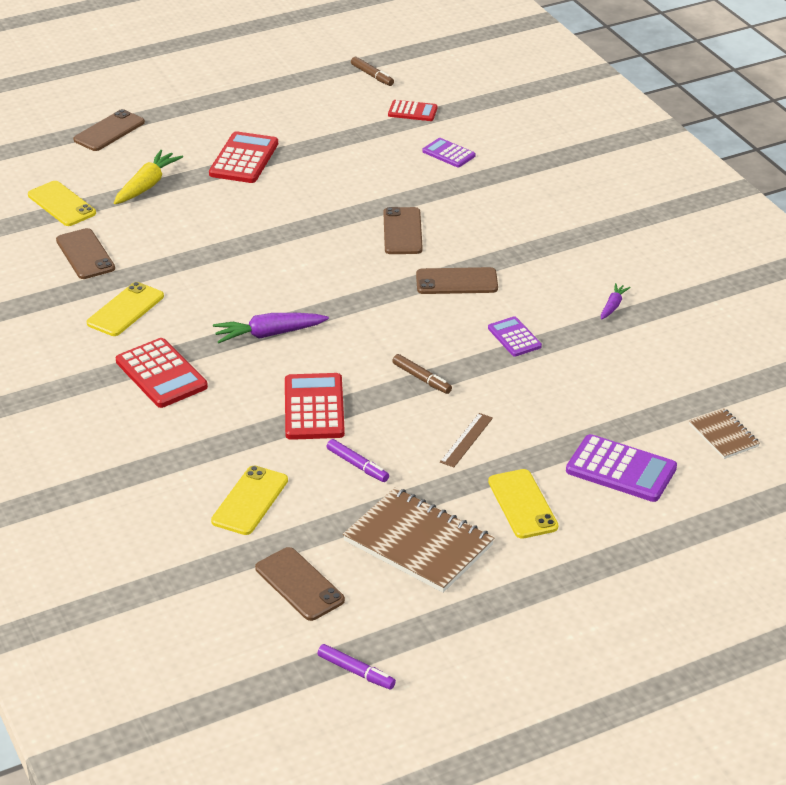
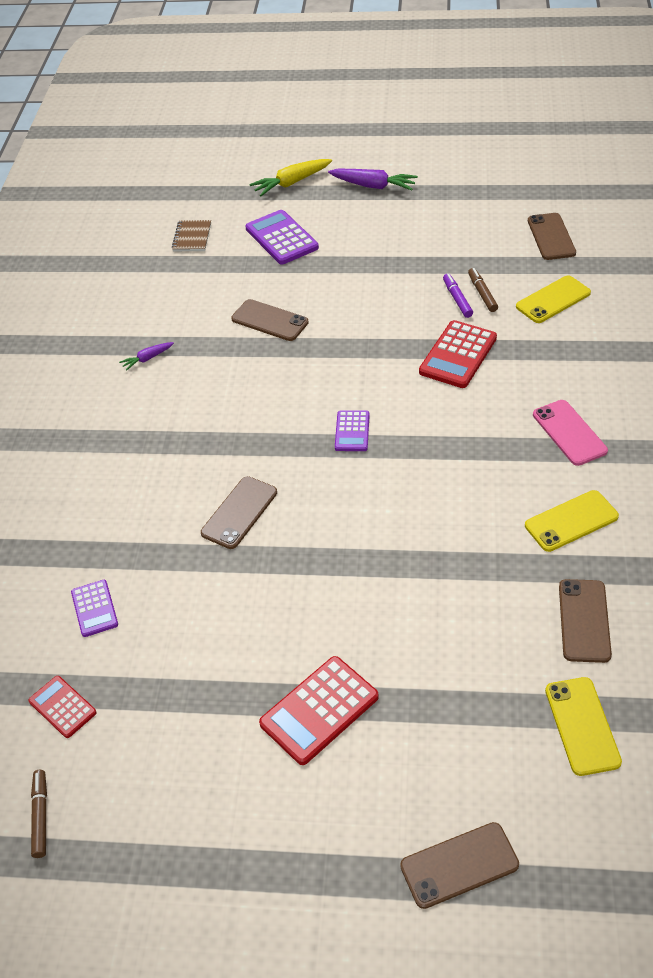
camera: 145 degrees left, 10 degrees up
(147, 185) = (461, 714): yellow carrot -> yellow carrot (291, 183)
(161, 374) = (569, 433): red calculator -> pink phone
(268, 334) = (450, 439): purple carrot -> purple carrot (374, 186)
(356, 672) = (546, 183): purple marker -> none
(418, 543) = (455, 237): brown notebook -> none
(422, 379) = (355, 350): brown marker -> brown marker (482, 293)
(456, 281) = (244, 432): brown phone -> brown phone (269, 321)
(466, 440) = (364, 291): brown ruler -> none
(514, 337) = (251, 359): purple calculator -> purple calculator (352, 431)
(522, 504) = (366, 238): yellow phone -> none

